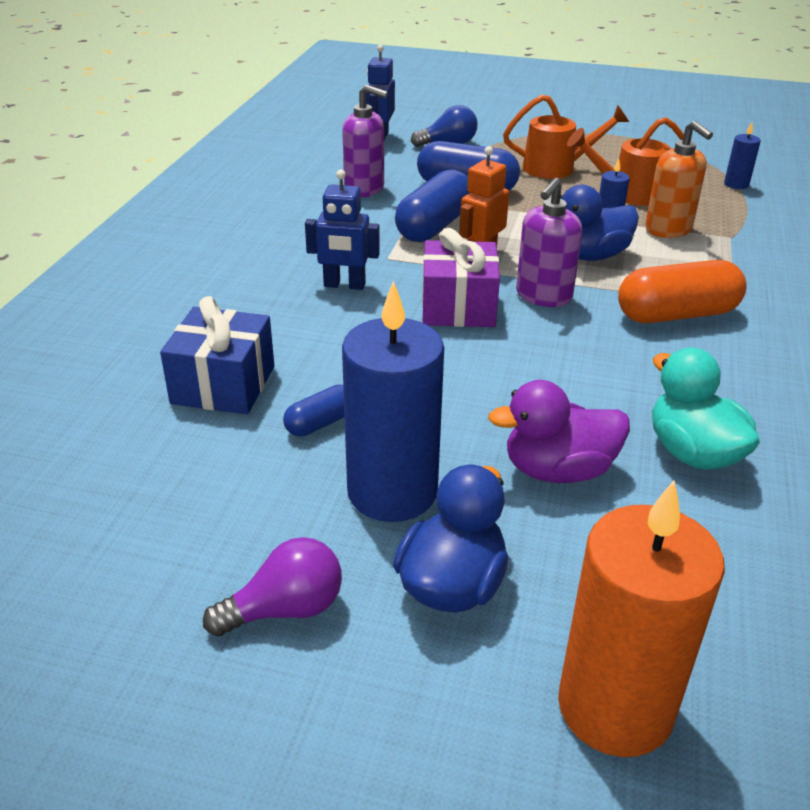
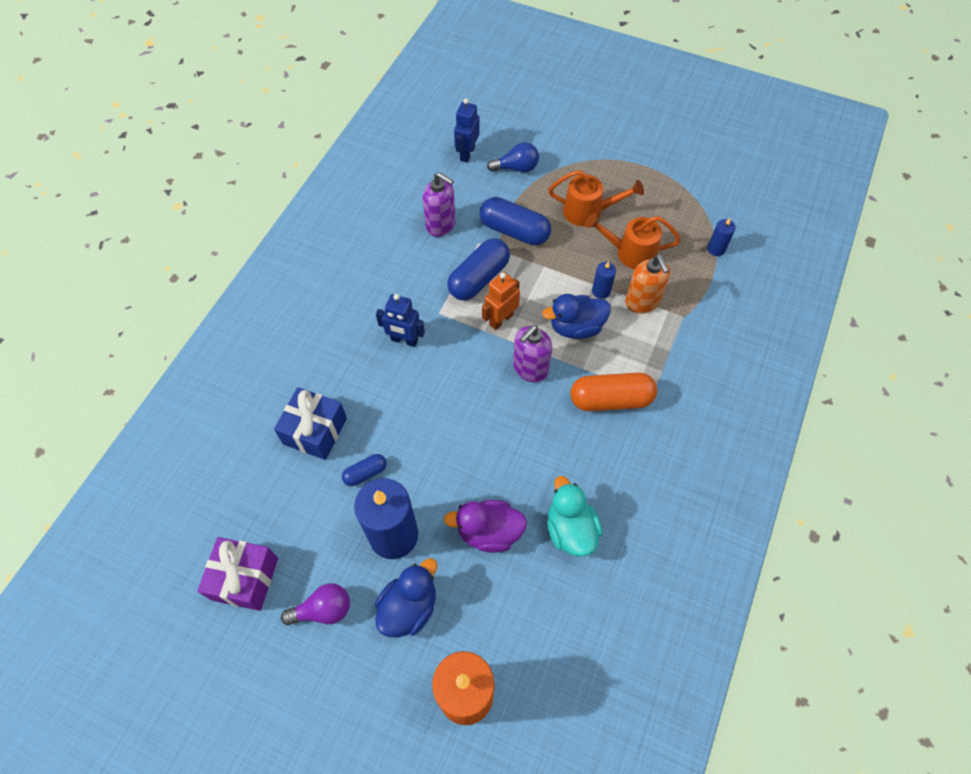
camera: 10 degrees right, 25 degrees up
(458, 307) = (472, 373): purple gift -> purple gift (245, 578)

